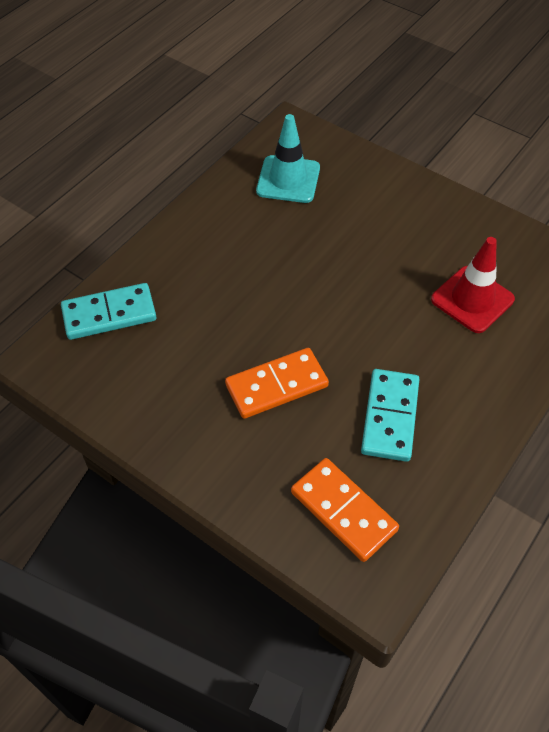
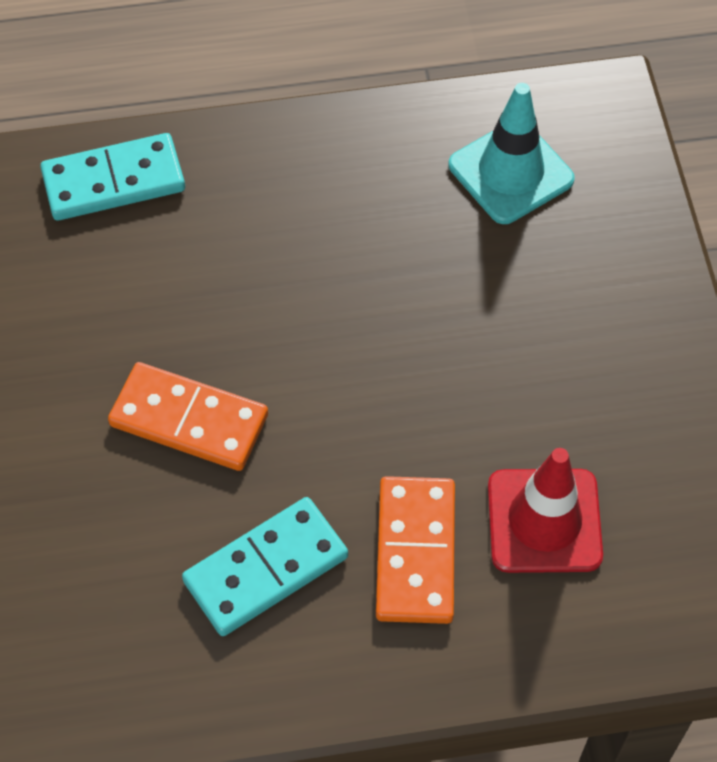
camera: 45 degrees right, 5 degrees up
(109, 314) = (114, 181): turquoise domino -> turquoise domino turned 45 degrees counterclockwise
(343, 511) = (90, 622): orange domino -> orange domino (415, 552)

